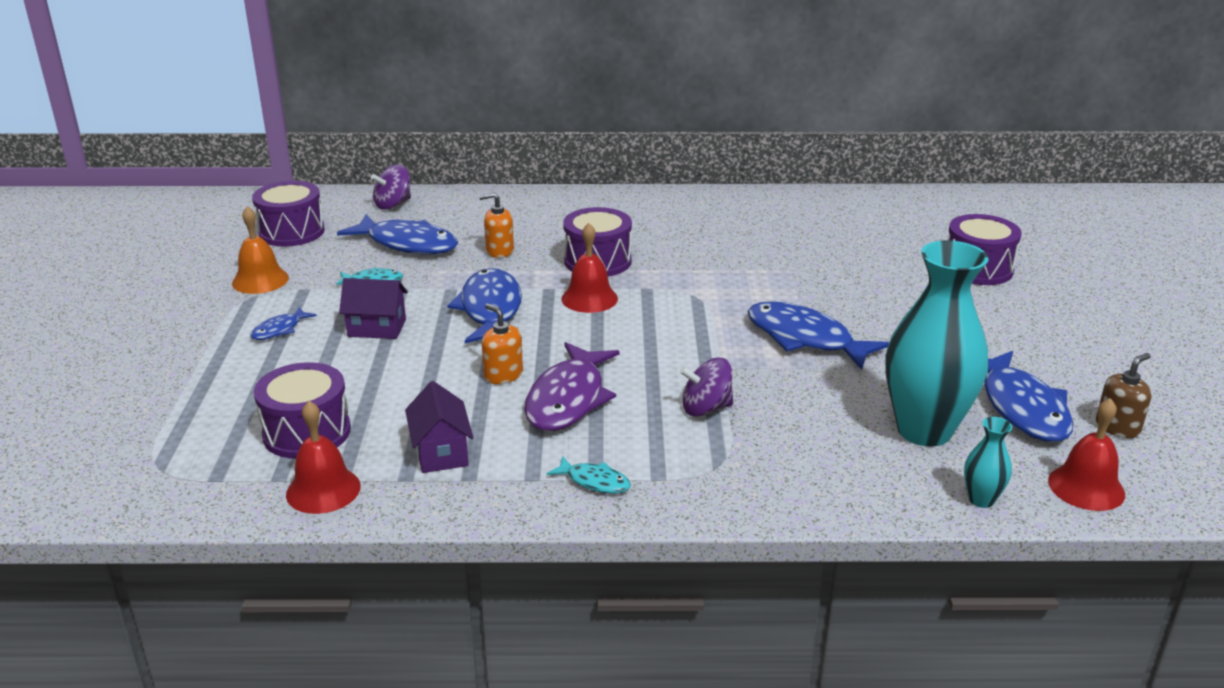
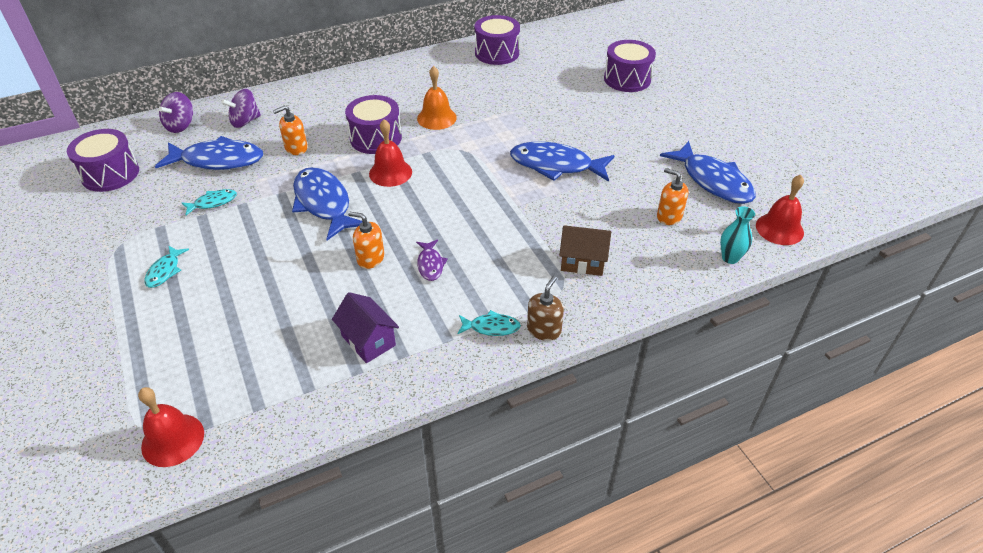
camera: 25 degrees left, 15 degrees up
(260, 280) = (115, 228): orange bell -> orange bell (436, 118)
(279, 330) = (165, 271): blue fish -> turquoise fish
(307, 432) = (253, 358): purple drum -> purple drum (497, 53)
(323, 490) = (300, 405): red bell -> red bell (173, 440)
(377, 328) = (245, 246): purple house -> none
(568, 399) = (430, 264): purple fish -> purple fish, size x0.49
(706, 408) = (527, 242): purple spinning top -> purple spinning top (245, 121)
(763, 448) = (582, 262): none -> brown house
(924, 430) = (669, 216): turquoise vase -> orange soap dispenser
(1117, 427) = (771, 179): brown soap dispenser -> brown soap dispenser (544, 330)

